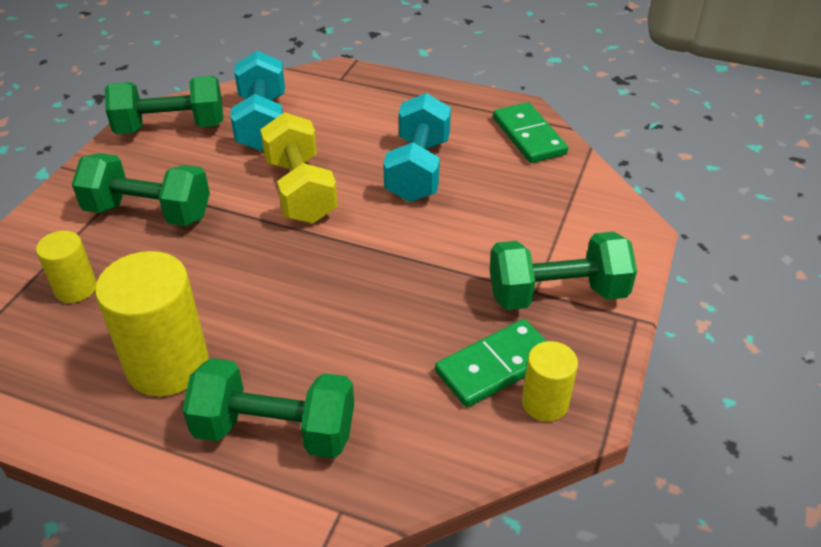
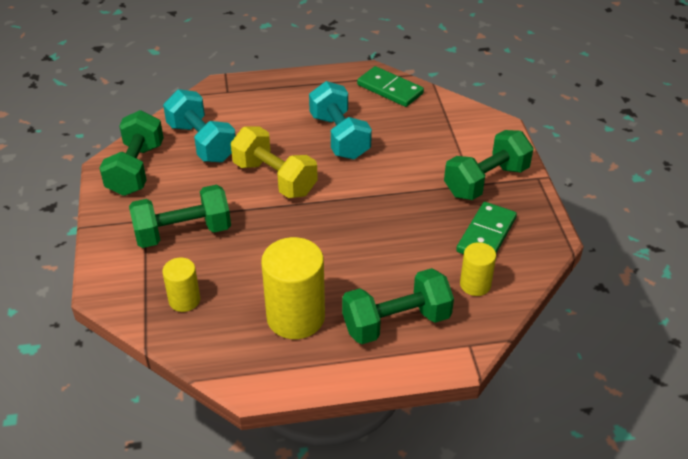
camera: 30 degrees left, 0 degrees up
(171, 127) = (136, 169): green dumbbell -> green dumbbell turned 45 degrees counterclockwise
(545, 403) = (527, 243): yellow cylinder -> yellow cylinder (475, 284)

